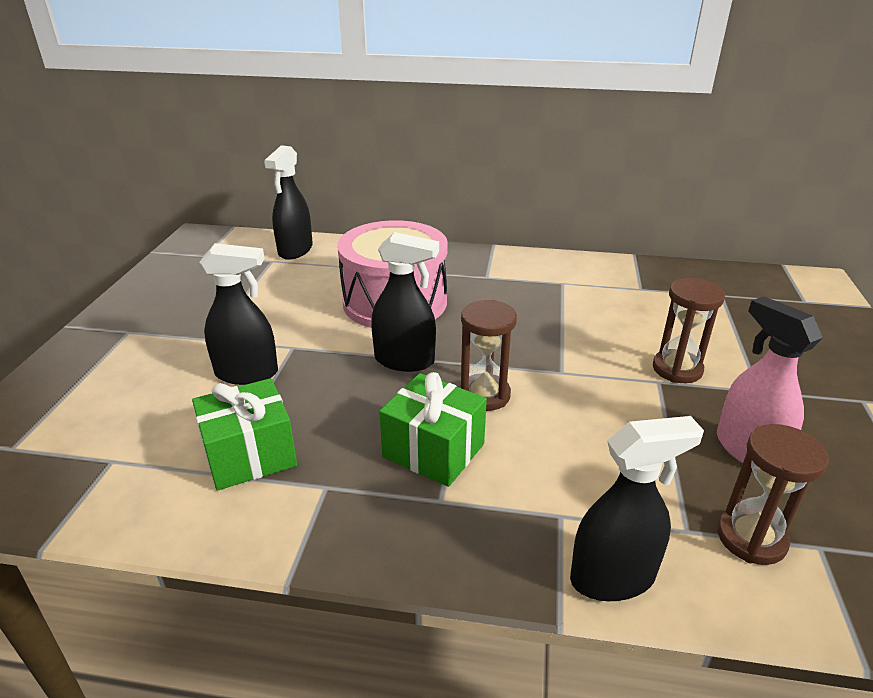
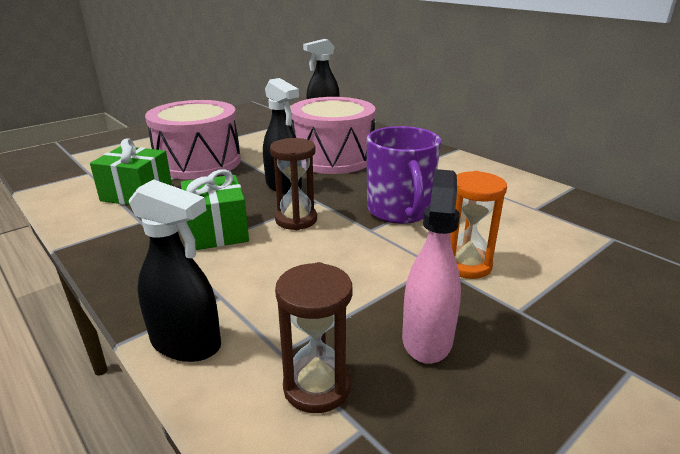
camera: 40 degrees right, 5 degrees down
(247, 373) = (198, 162): black spray bottle -> pink drum
(554, 340) = (399, 211): none -> purple mug
(677, 369) = (466, 265): brown hourglass -> orange hourglass

